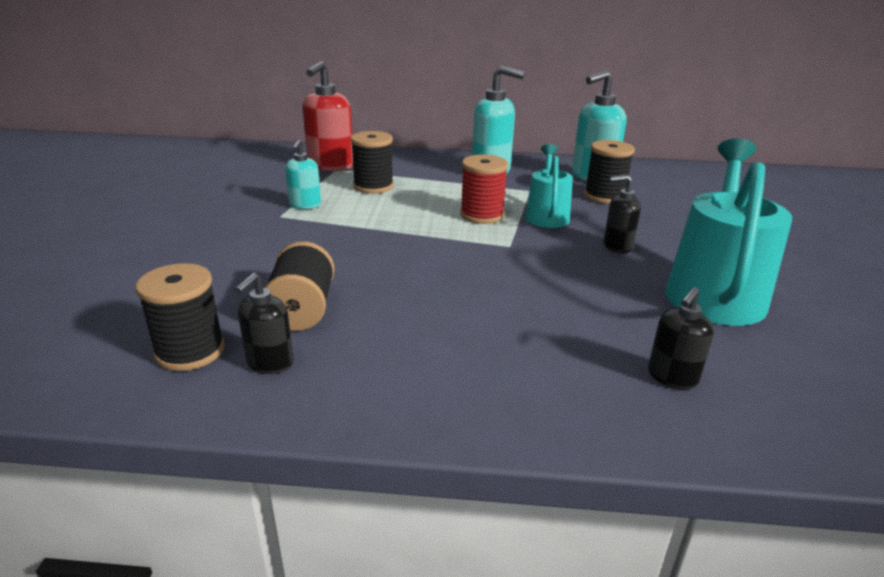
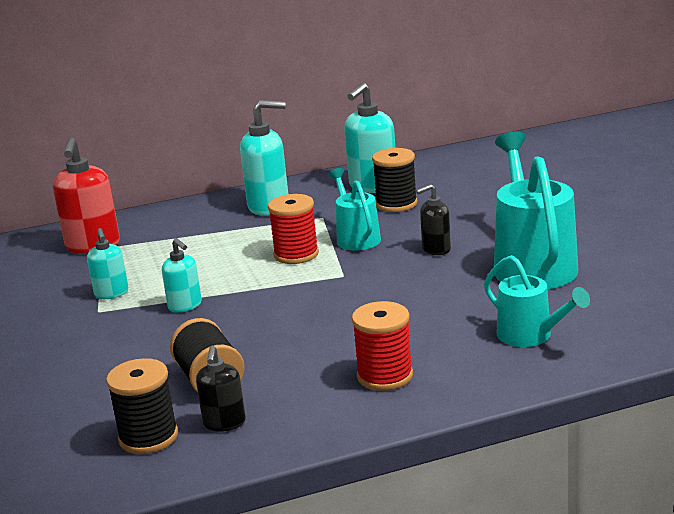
camera: 20 degrees left, 5 degrees down
(350, 232) = (185, 306): none -> turquoise soap dispenser
(373, 186) = (162, 255): black spool -> none
(472, 368) = (385, 376): none -> red spool
(672, 377) = (531, 336): black soap dispenser -> turquoise watering can

